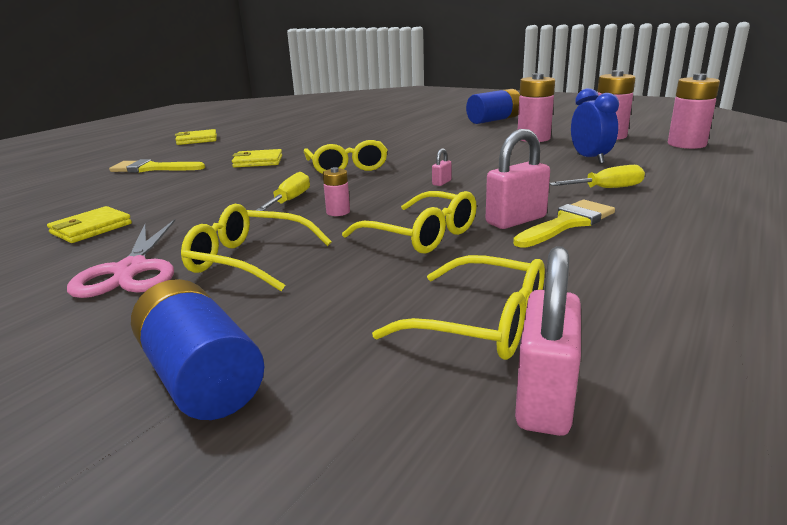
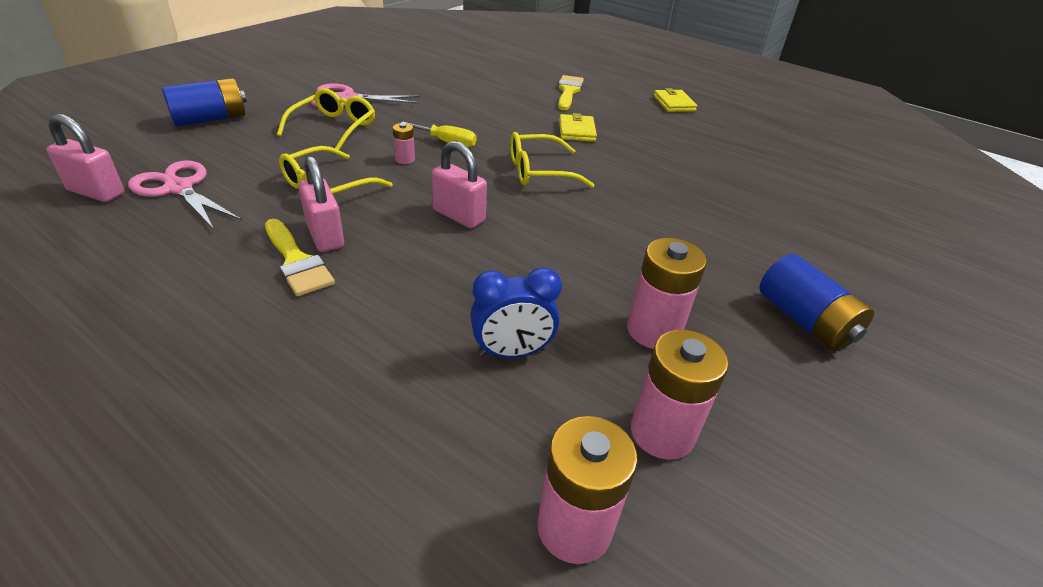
camera: 90 degrees right, 15 degrees up
(91, 228) = (428, 84): yellow wallet -> none
(441, 183) = (459, 216): pink padlock -> pink padlock, size x2.15
(481, 323) = (179, 188): yellow glasses -> pink scissors
(607, 188) = (376, 321): yellow screwdriver -> none

